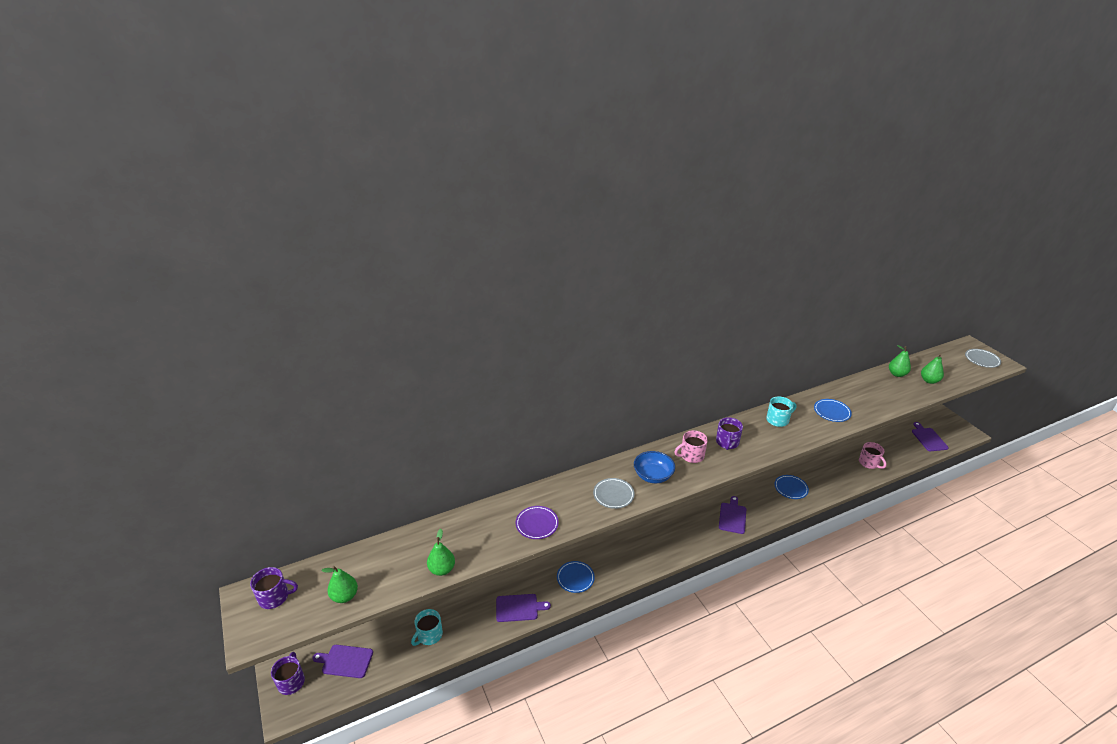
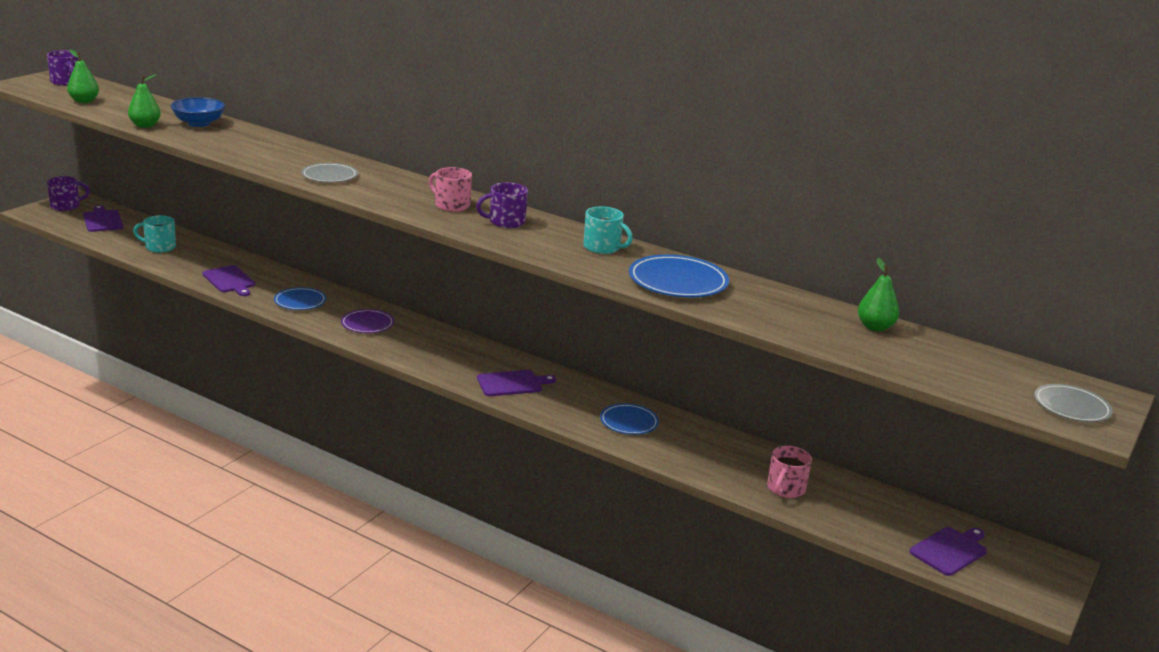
camera: 55 degrees right, 10 degrees down
(537, 524) = (245, 150): purple plate -> purple plate (367, 324)
(653, 476) = (386, 190): blue bowl -> blue bowl (199, 123)
(832, 412) = (678, 281): blue plate -> blue plate, size x1.57
(929, 381) = (900, 355): green pear -> none

